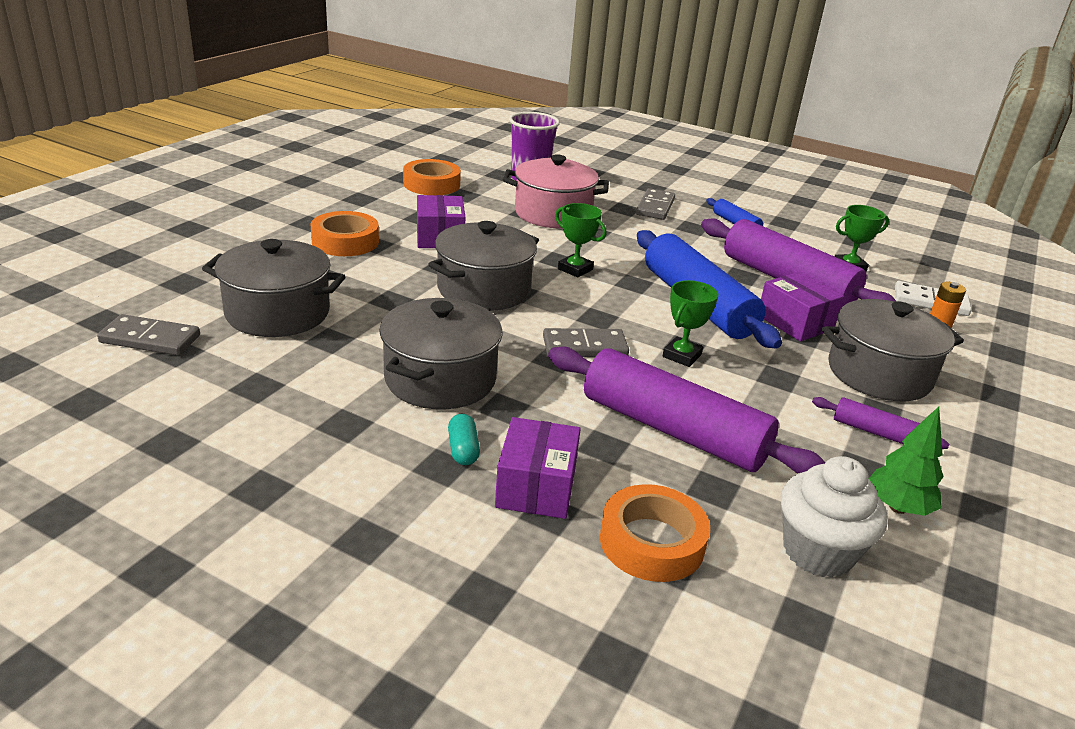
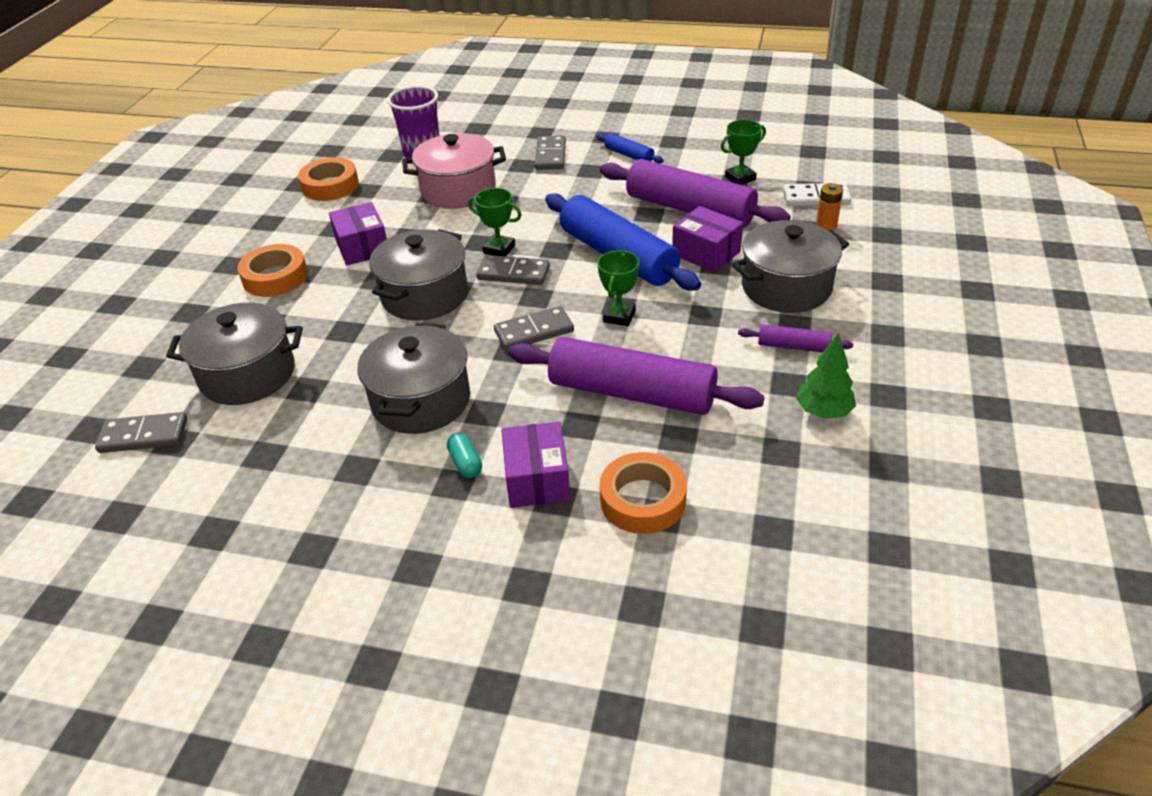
camera: 10 degrees left, 10 degrees up
(582, 292) = (513, 273): none -> grey domino
(818, 552) = (770, 469): white cupcake -> none

